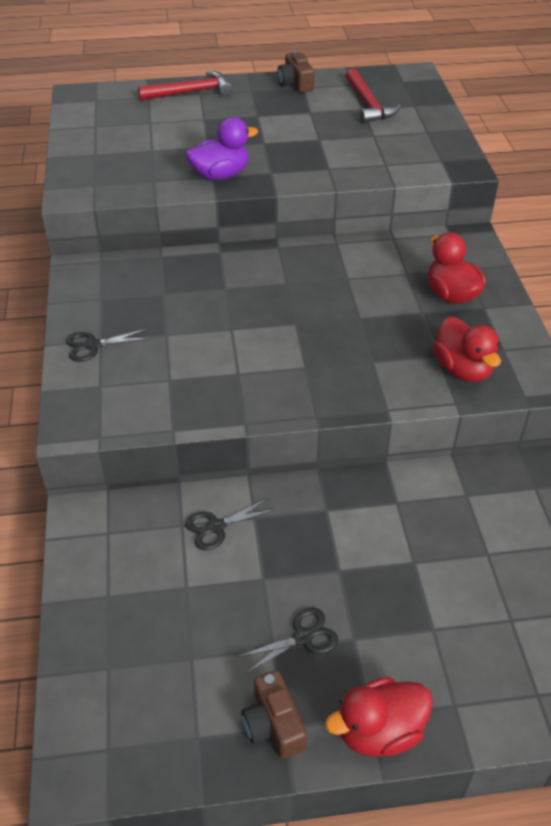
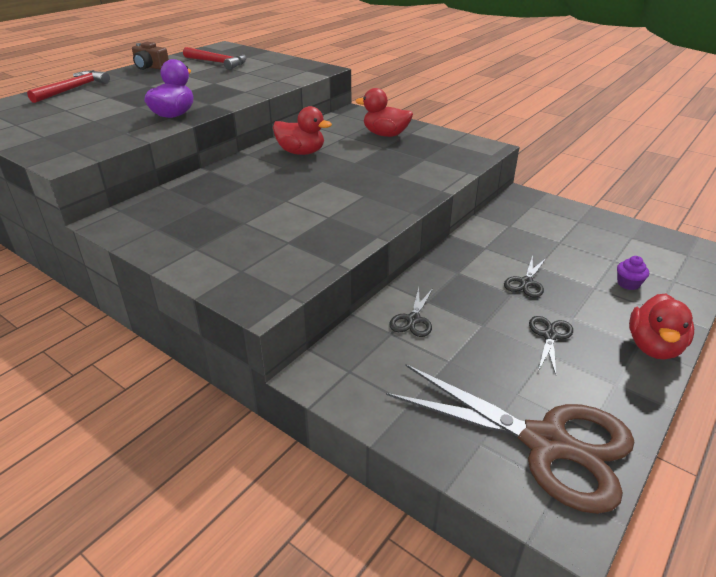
camera: 45 degrees left, 10 degrees down
(93, 345) = (195, 254): black scissors -> black scissors (526, 282)
(150, 714) = (546, 443): none -> brown scissors
(273, 724) = (610, 387): brown camera -> none
(462, 369) = (446, 158): red duck -> red duck (301, 152)
(476, 655) = (628, 284): none -> purple cupcake

